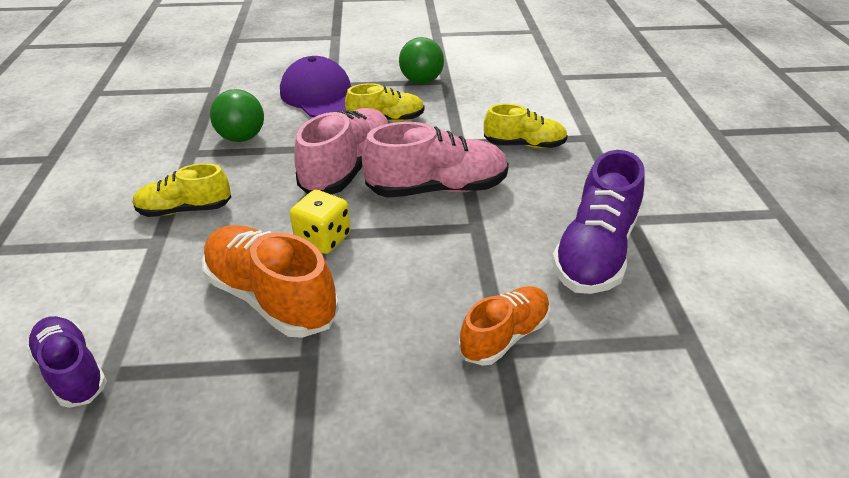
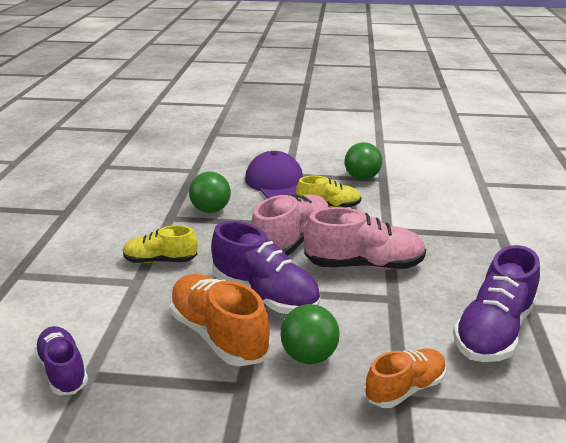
camera: 10 degrees right, 10 degrees down
(323, 239) = (265, 294): yellow dice -> purple shoe
(386, 310) = (309, 355): none -> green ball
(524, 144) = (443, 236): yellow shoe -> none

